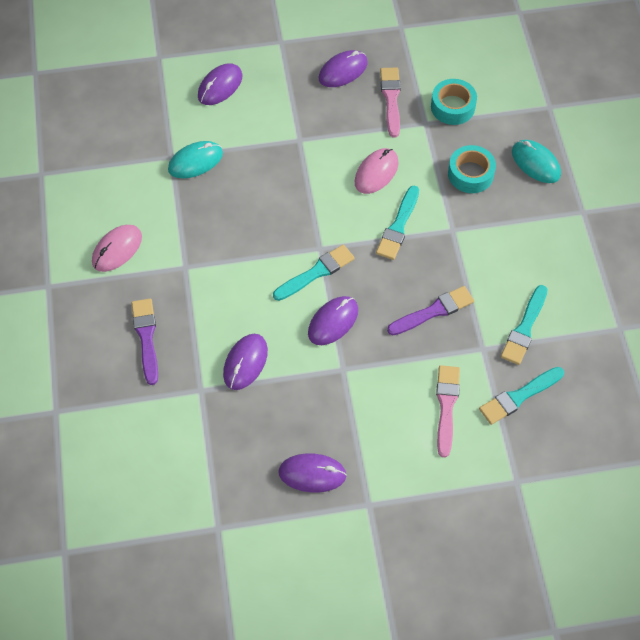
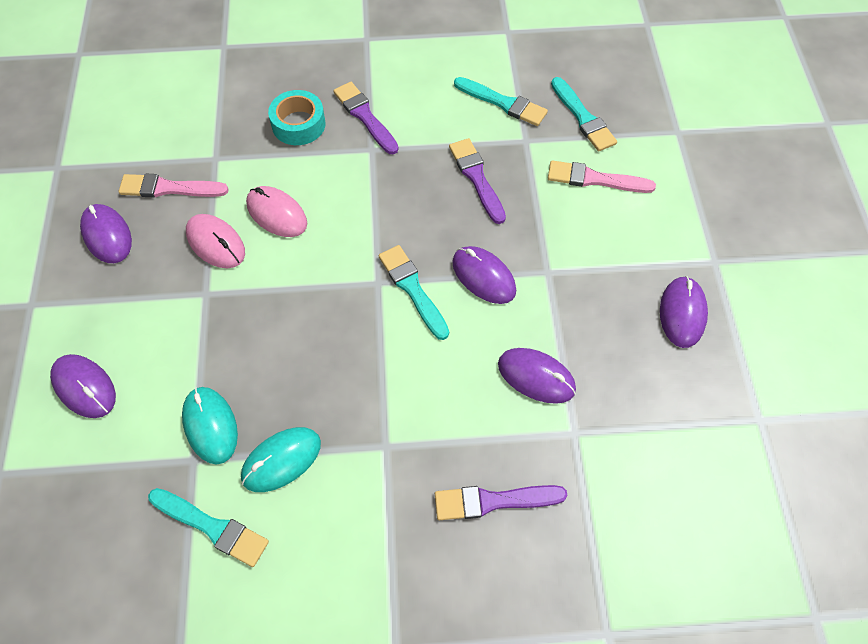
camera: 85 degrees left, 0 degrees up
(117, 249) = (343, 541): pink mouse -> pink mouse (216, 243)
(398, 226) = (358, 199): turquoise brush -> turquoise brush (212, 527)
(452, 107) = (198, 130): turquoise tape -> none
(488, 221) = (365, 116): none -> purple brush
(535, 163) = (296, 67): turquoise mouse -> turquoise mouse (281, 460)

